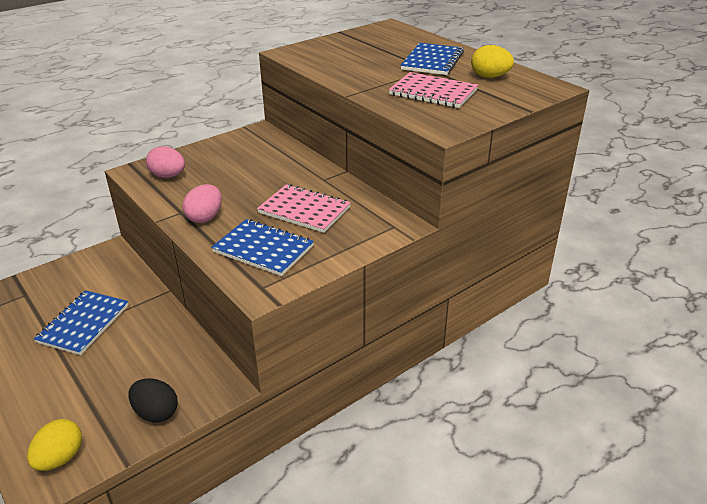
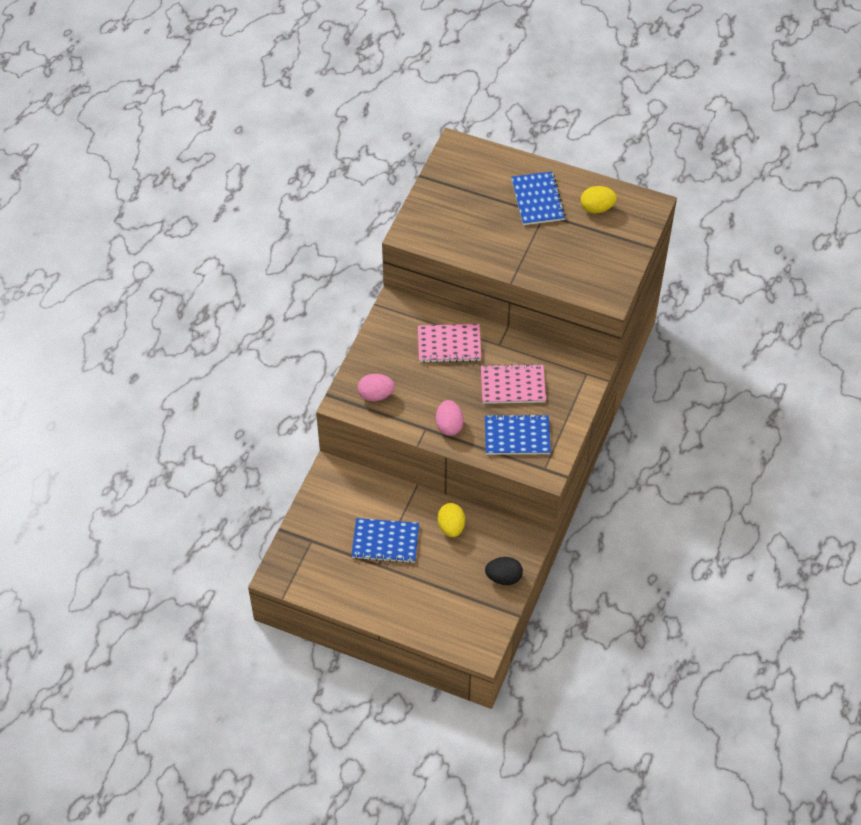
camera: 30 degrees left, 20 degrees up
(60, 458) = (475, 632): yellow egg -> yellow egg (451, 527)
(83, 324) = (385, 542): blue notebook -> blue notebook turned 75 degrees counterclockwise
(433, 92) = (570, 250): pink notebook -> pink notebook (449, 344)

